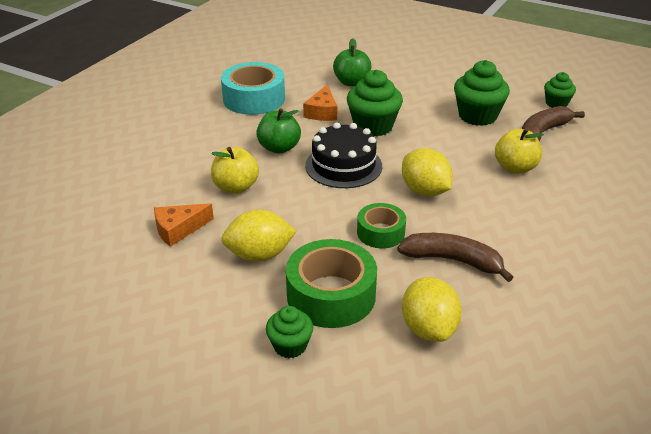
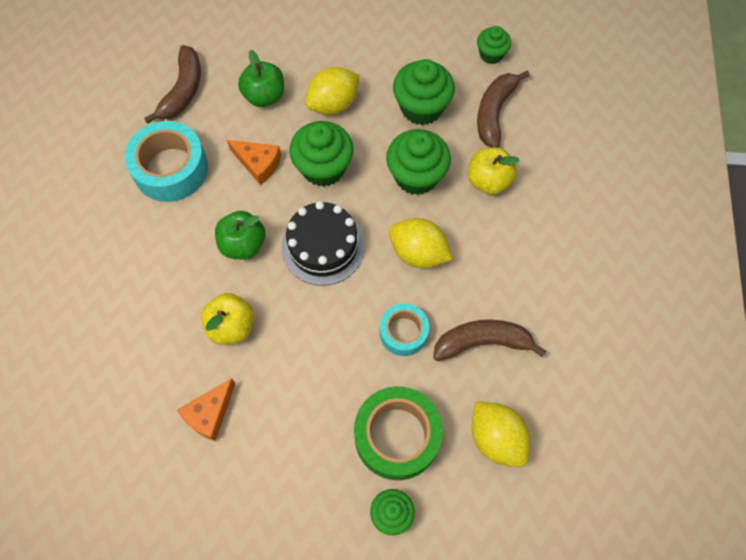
camera: 25 degrees left, 30 degrees up
(259, 255) = (307, 414): yellow lemon -> yellow lemon (333, 104)
(292, 67) = (183, 91): none -> brown banana
(322, 112) = (258, 164): orange cheese -> orange cheese turned 45 degrees counterclockwise
(380, 233) = (403, 332): green tape -> turquoise tape
(450, 149) = (416, 176): none -> green cupcake

